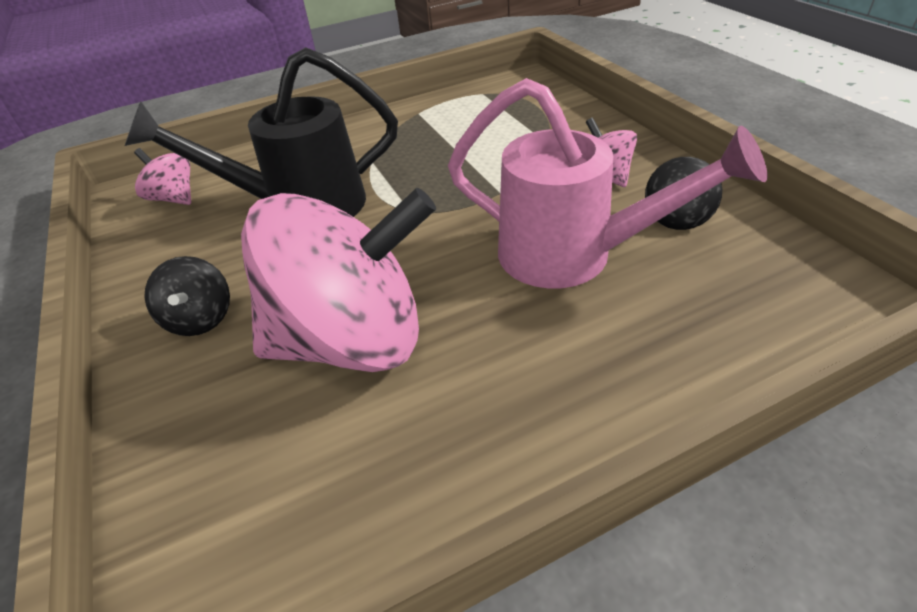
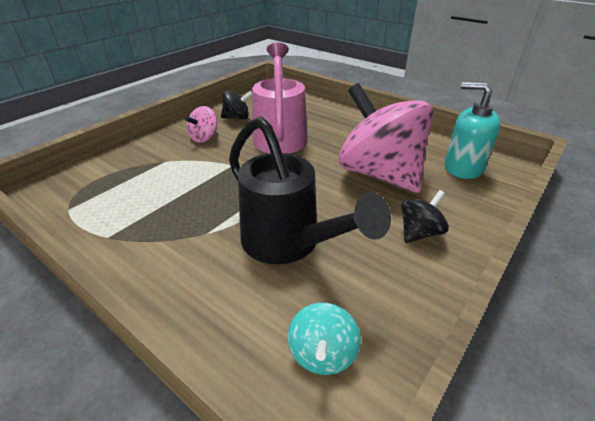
camera: 120 degrees left, 5 degrees down
(174, 198) = (322, 354): pink spinning top -> turquoise spinning top
(258, 497) = (463, 167): none -> turquoise soap dispenser

